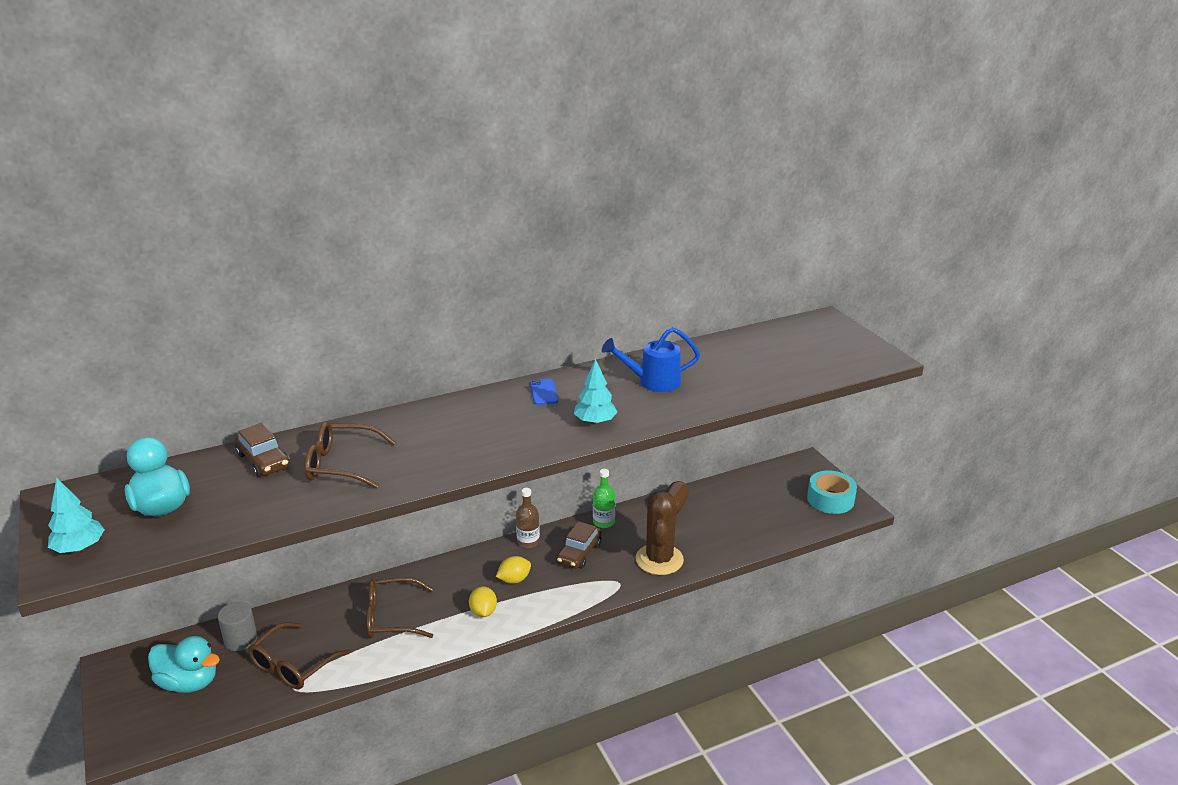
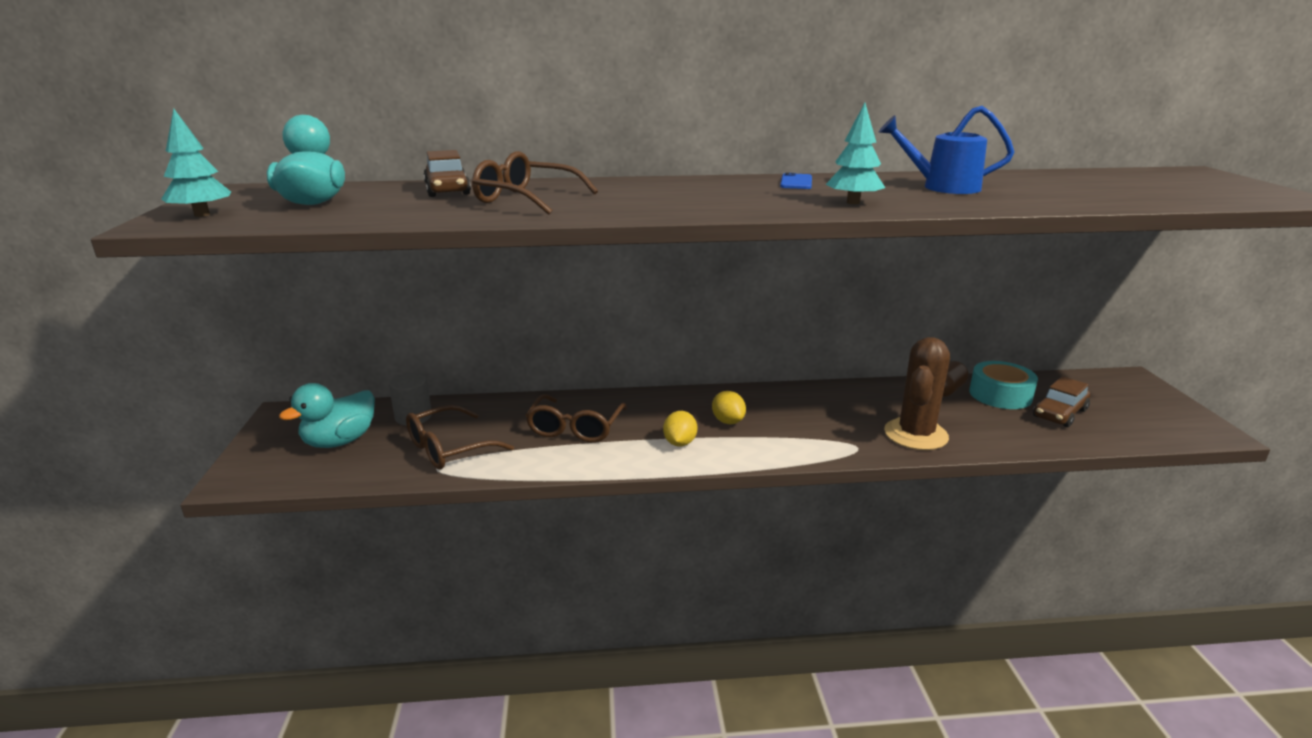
camera: 20 degrees right, 5 degrees down
(189, 682) = (340, 441): turquoise duck -> turquoise duck turned 90 degrees clockwise
(391, 617) = (575, 428): brown glasses -> brown glasses turned 90 degrees counterclockwise
(514, 580) = (728, 421): yellow lemon -> yellow lemon turned 75 degrees clockwise
(528, 542) = (757, 392): brown bottle -> none
(579, 553) = (814, 411): brown car -> brown car (1059, 413)
(603, 522) = (853, 390): green bottle -> none
(830, 499) = (1167, 416): turquoise tape -> turquoise tape (1000, 395)

